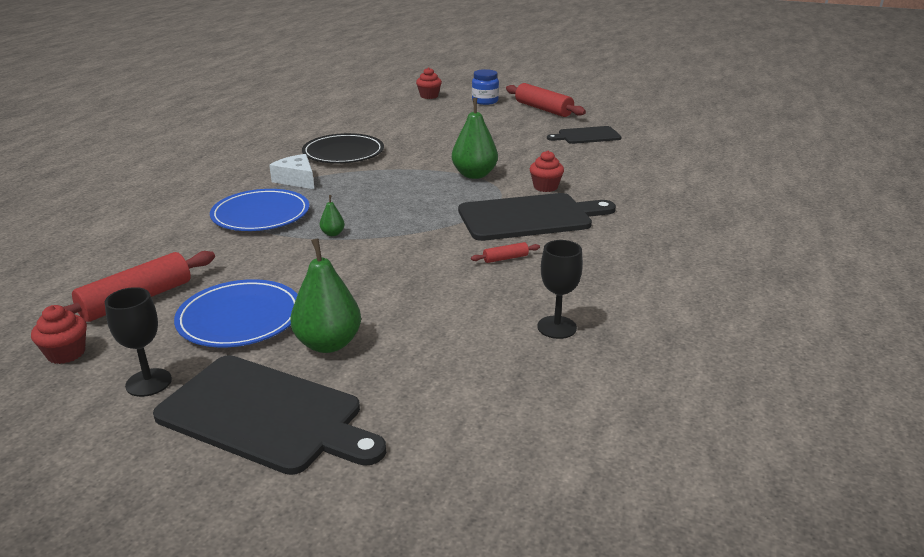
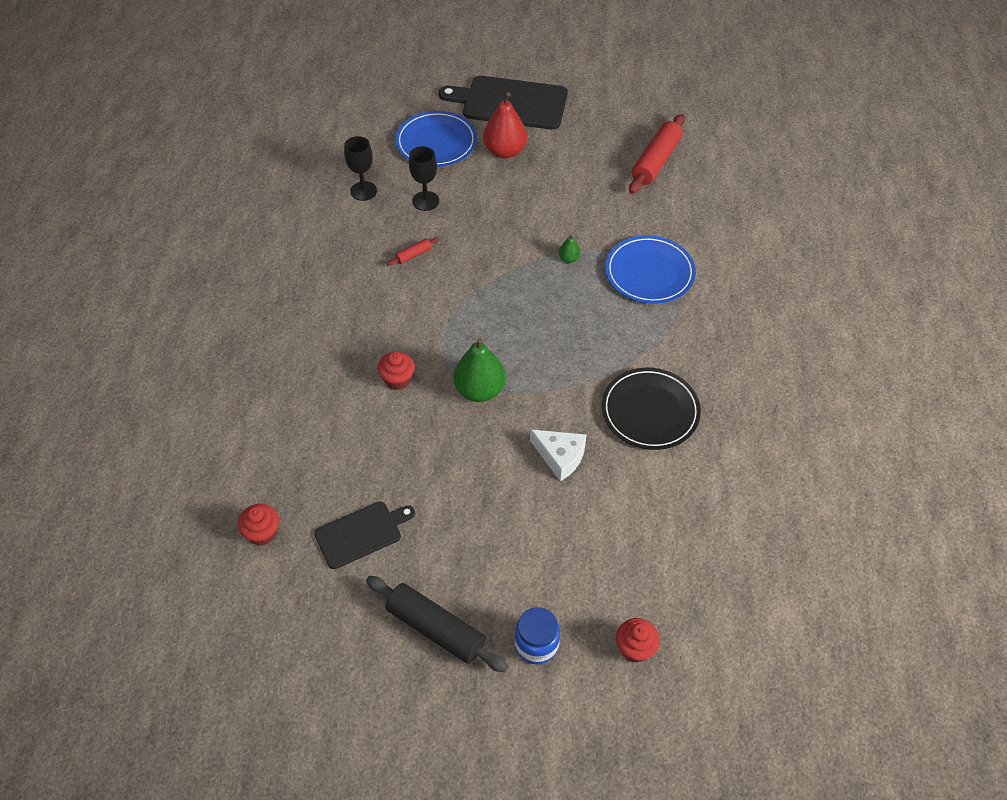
camera: 165 degrees right, 25 degrees up
(66, 353) = (654, 116): red cupcake -> red cupcake (262, 533)
(148, 382) = (588, 108): black goblet -> black goblet (425, 201)
(240, 318) = (574, 160): blue plate -> blue plate (436, 142)
(296, 180) = (660, 339): white cheese -> white cheese (560, 456)
(328, 344) = (505, 151): green pear -> red pear
(529, 217) = (404, 319): black cutting board -> none
(543, 109) = (436, 629): red rolling pin -> black rolling pin

